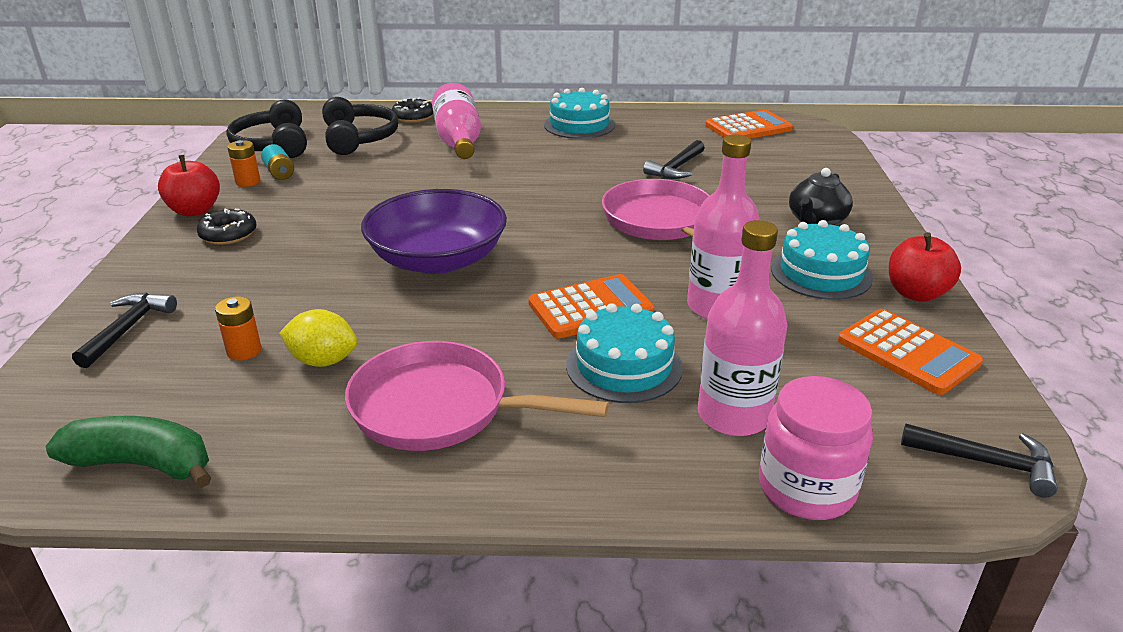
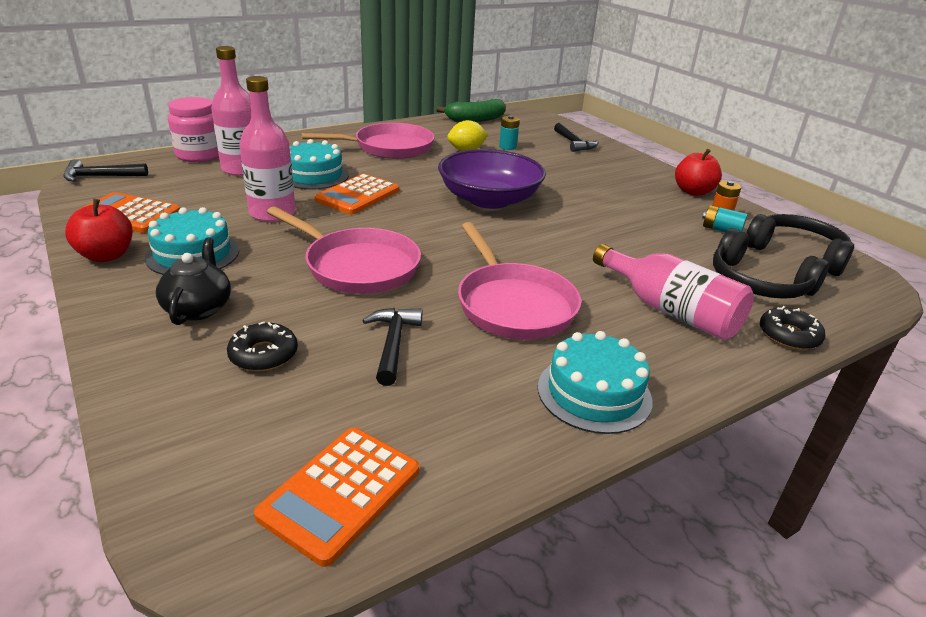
camera: 145 degrees right, 0 degrees up
(228, 234) = (638, 185): black donut -> black donut (263, 354)
(244, 351) = (508, 147): orange battery -> turquoise battery
(563, 168) = (513, 304): none -> pink pan

